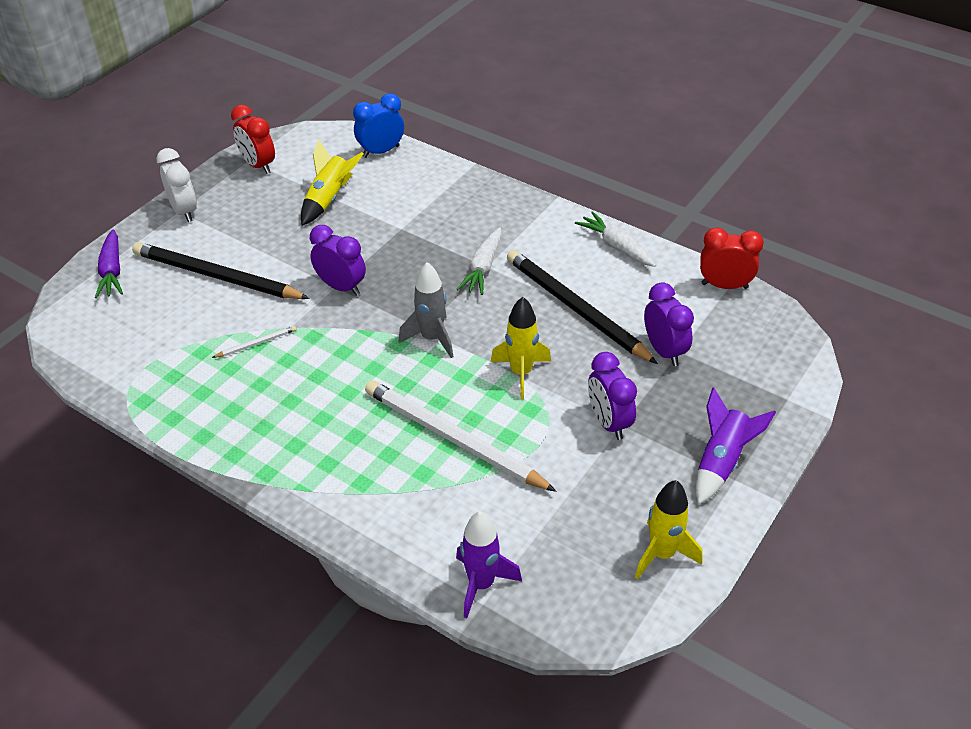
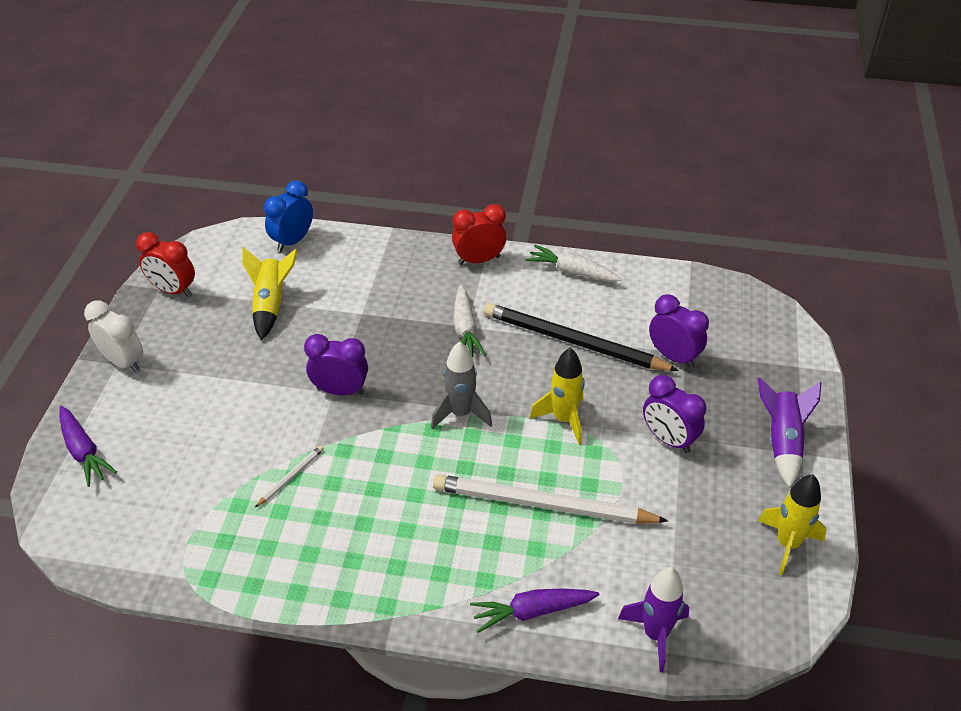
camera: 25 degrees left, 0 degrees up
(216, 276) = (204, 420): black pencil -> none
(384, 523) = (532, 611): none -> purple carrot
(724, 286) = (686, 280): red clock -> red clock (479, 260)

